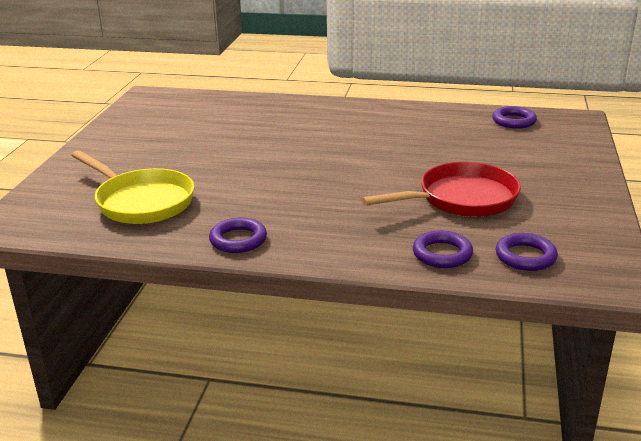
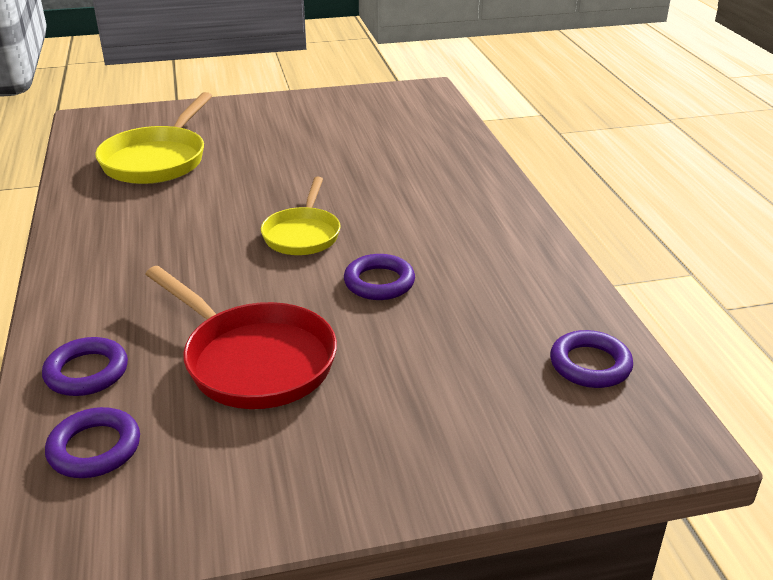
camera: 65 degrees right, 5 degrees up
(238, 240) = (90, 230): purple ring -> purple ring (379, 282)
(323, 165) = (302, 234): none -> yellow pan

